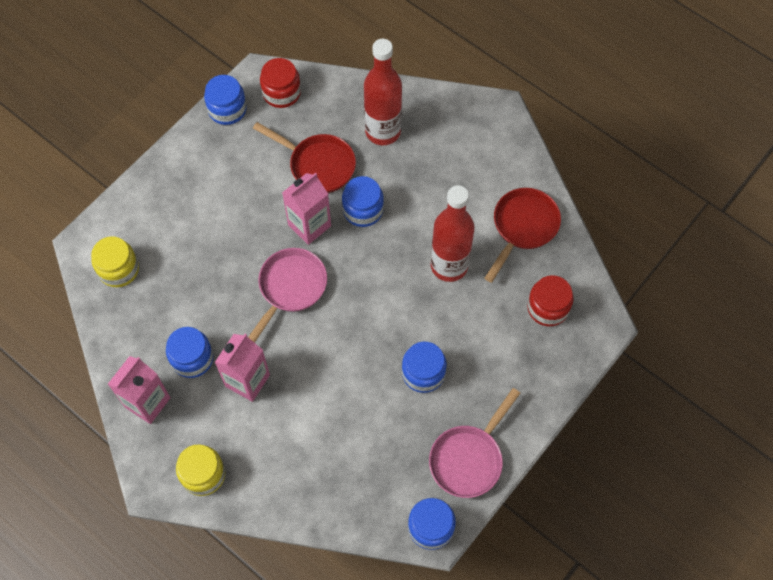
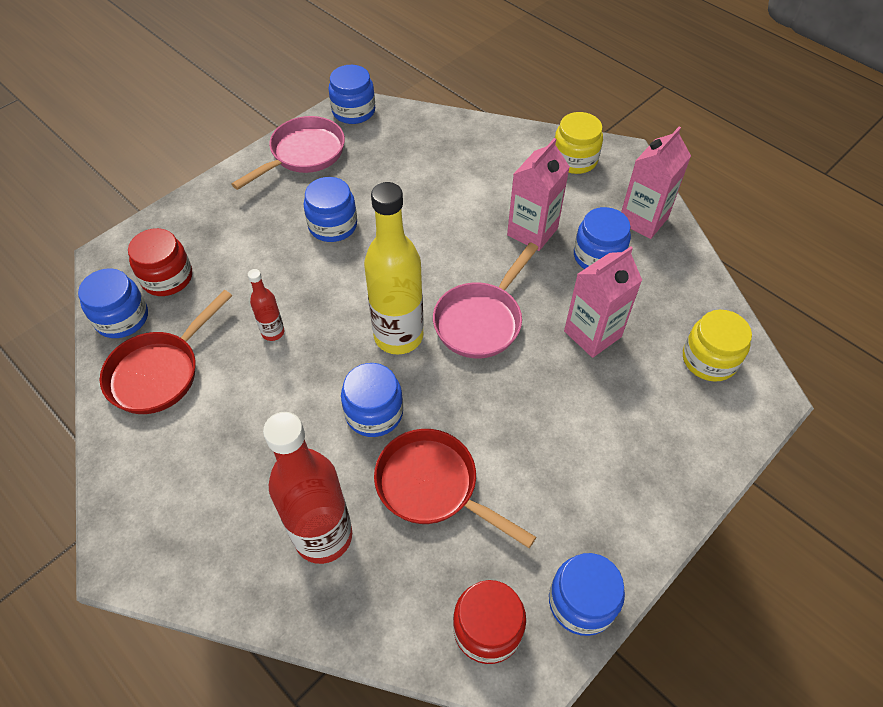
camera: 175 degrees left, 10 degrees down
(309, 225) = (451, 397): pink carton -> pink carton (592, 334)
(353, 270) = (398, 336): none -> yellow bottle
(449, 265) = (273, 332): red bottle -> red bottle, size x0.47
(568, 268) = (122, 318): none -> blue jar

